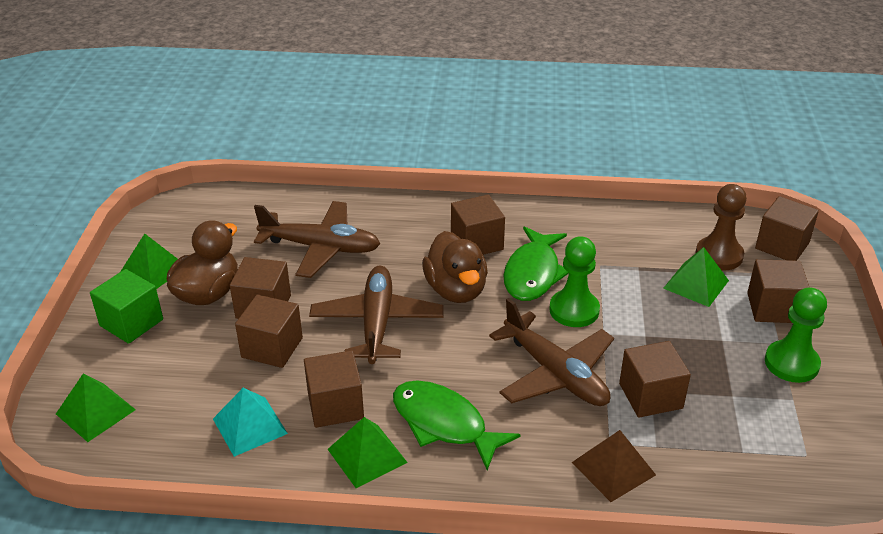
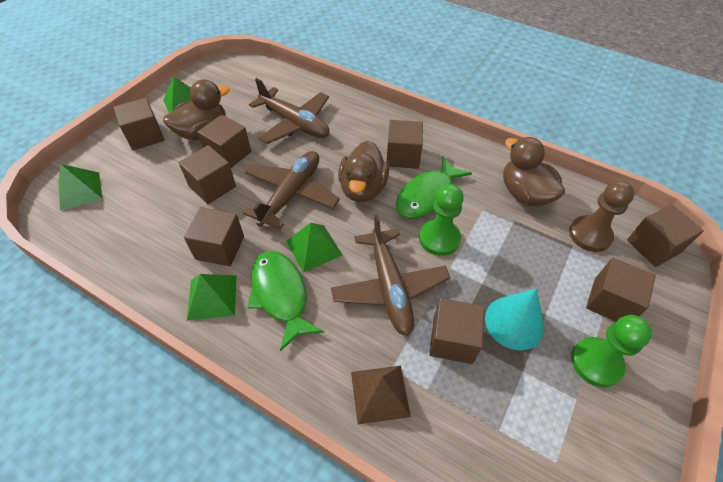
camera: 25 degrees right, 15 degrees up
(131, 322) = (145, 136): green cube -> brown cube
(250, 426) = (157, 240): turquoise pyramid -> none
(632, 238) = (524, 194): none -> brown duck
(696, 284) = (554, 253): green pyramid -> green pyramid (314, 248)
(698, 358) = (514, 322): none -> turquoise cone

